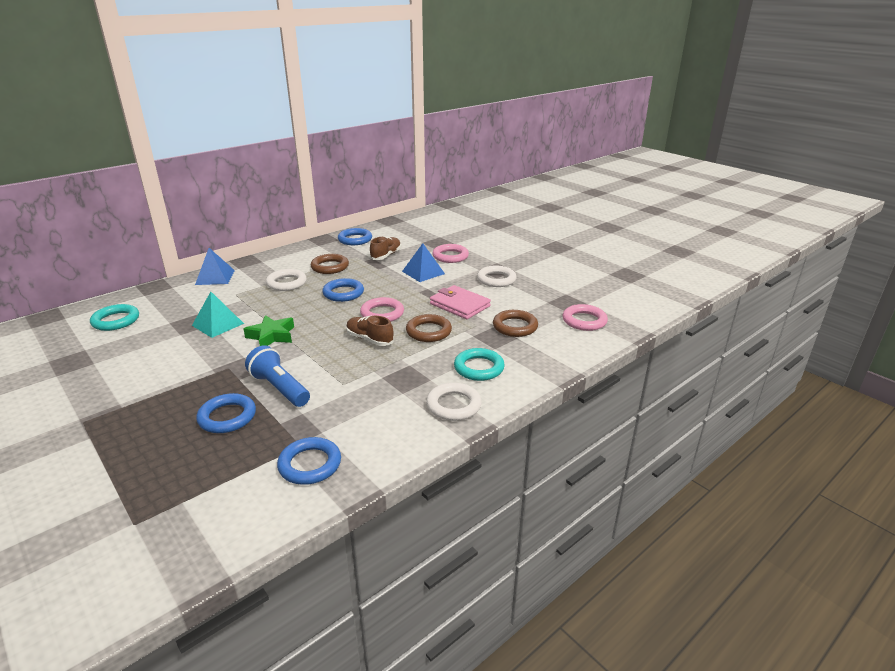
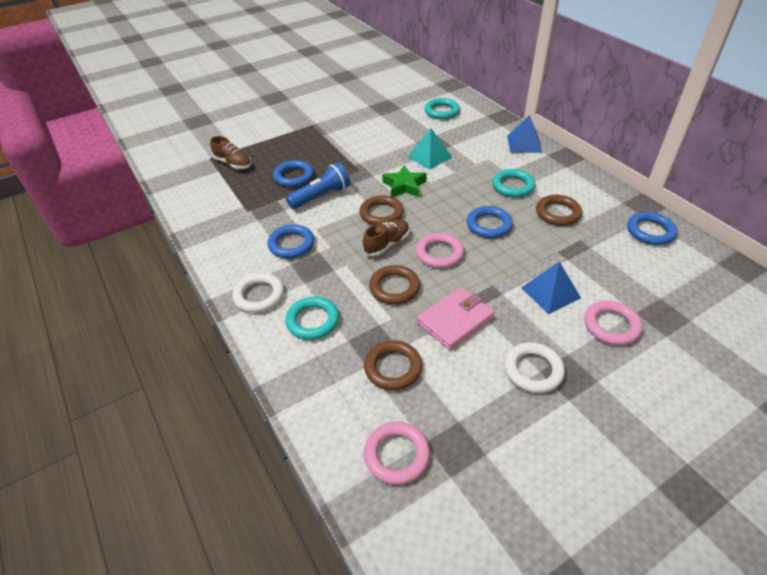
camera: 100 degrees right, 15 degrees up
(286, 283) = (513, 186): white ring -> turquoise ring
(310, 464) = (224, 216): blue ring -> blue ring (291, 244)
(320, 346) = (381, 214): none -> brown ring
(386, 255) = (601, 259): brown shoe -> brown shoe (233, 163)

